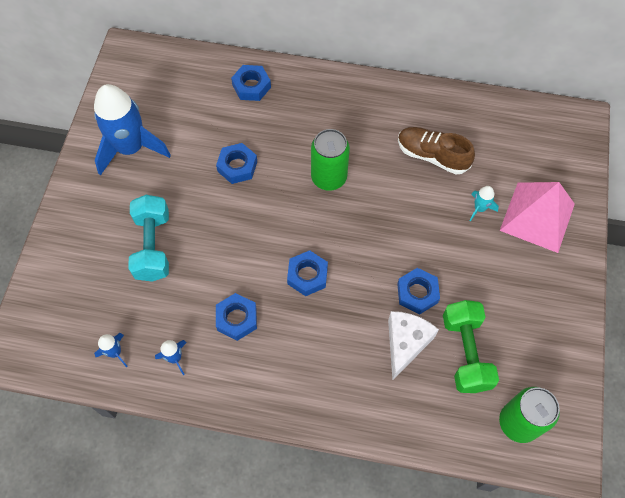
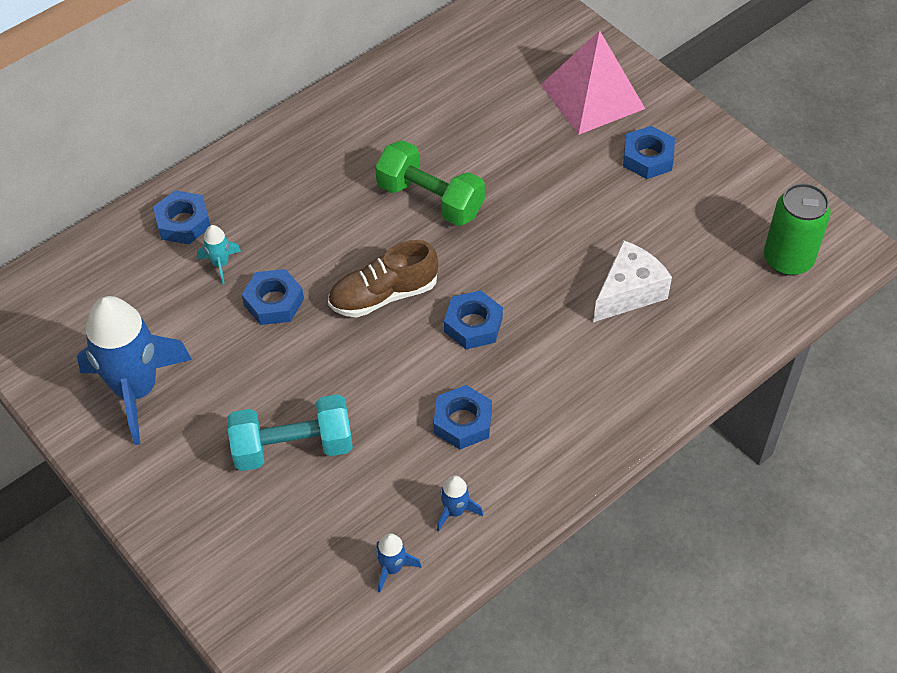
camera: 50 degrees left, 10 degrees down
(153, 246) = (293, 447): turquoise dumbbell -> turquoise dumbbell turned 45 degrees counterclockwise
(329, 177) = (375, 230): green can -> none
(405, 344) = (628, 292): white cheese -> white cheese turned 75 degrees clockwise
(417, 293) = (583, 245): blue nut -> blue nut (648, 158)
(432, 156) = (441, 128): brown shoe -> brown shoe (383, 295)
(465, 352) = (682, 250): green dumbbell -> green dumbbell (430, 199)
(479, 208) = (539, 133): turquoise rocket -> turquoise rocket (220, 264)

